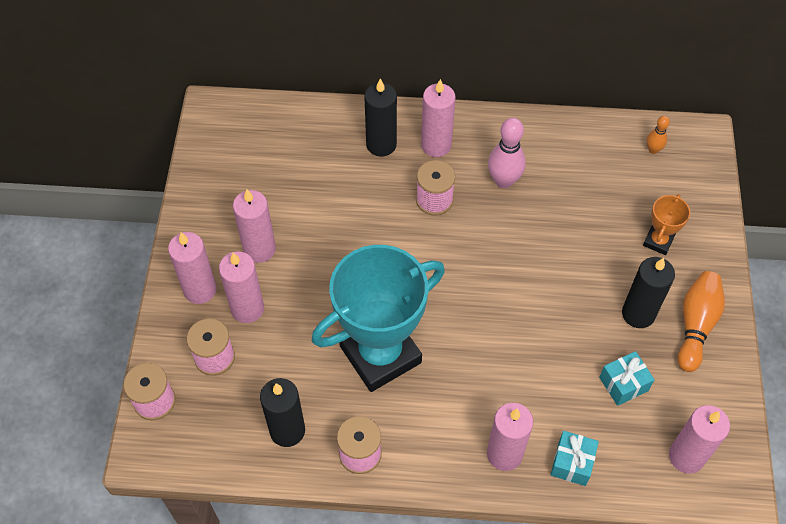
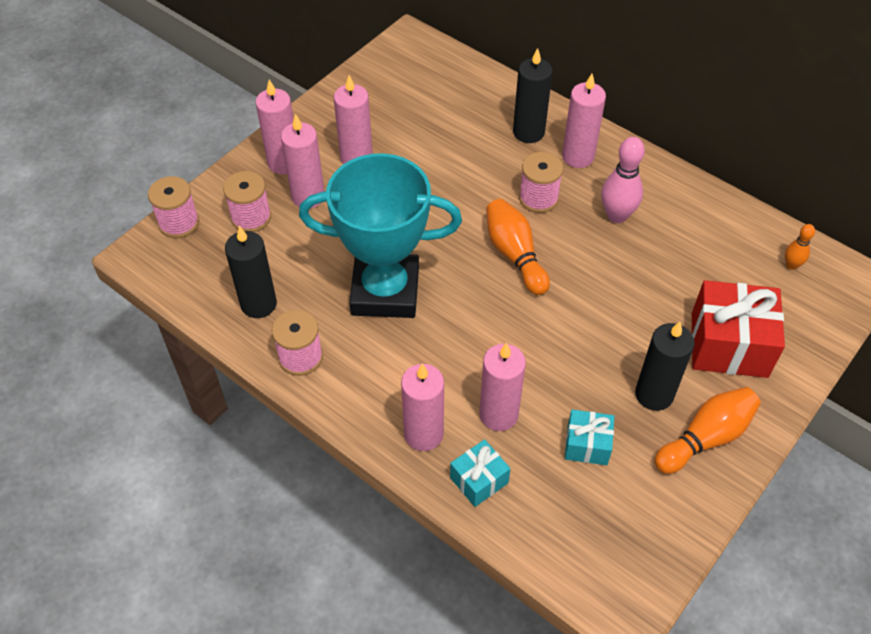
camera: 35 degrees right, 5 degrees down
(454, 260) = (515, 255): none -> orange bowling pin
(658, 241) = (729, 345): orange trophy -> red gift
(686, 456) = (596, 545): pink candle -> pink candle (498, 414)

